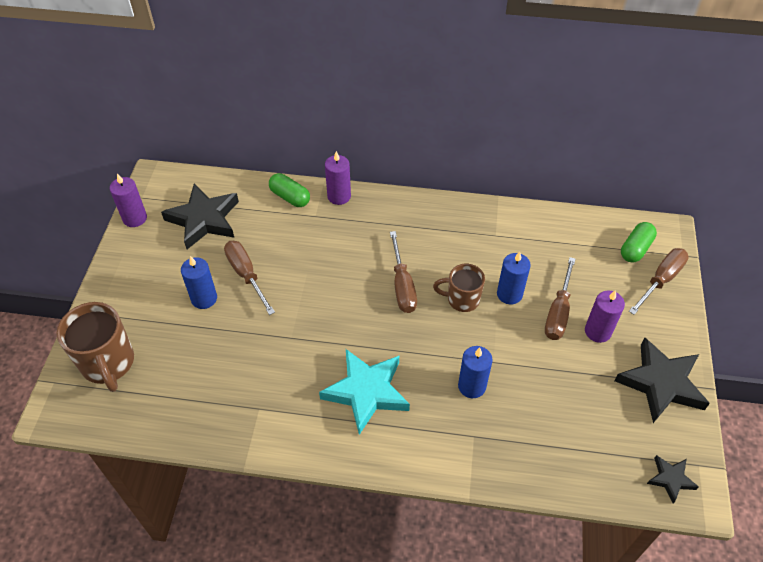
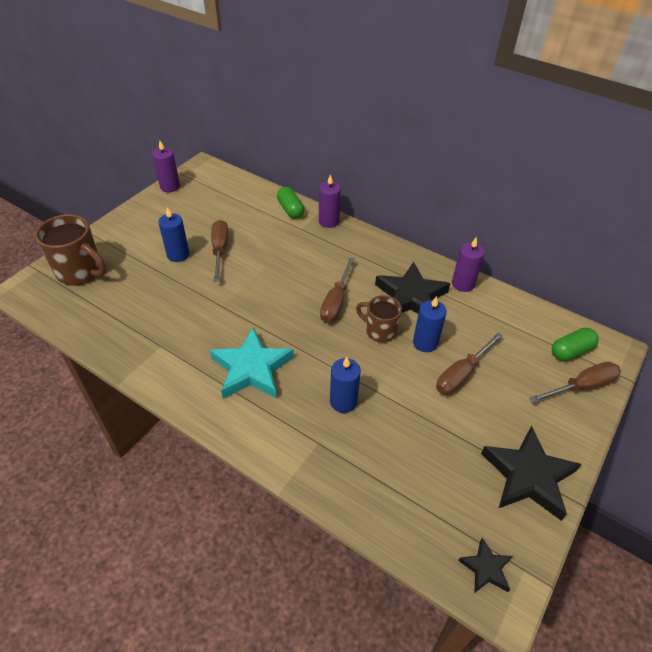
camera: 25 degrees right, 5 degrees down
(108, 363) = (81, 272): brown mug -> brown mug turned 60 degrees counterclockwise
(204, 219) = (216, 203): black star -> black star (411, 297)
(597, 331) = (490, 405): purple candle -> purple candle (463, 284)

